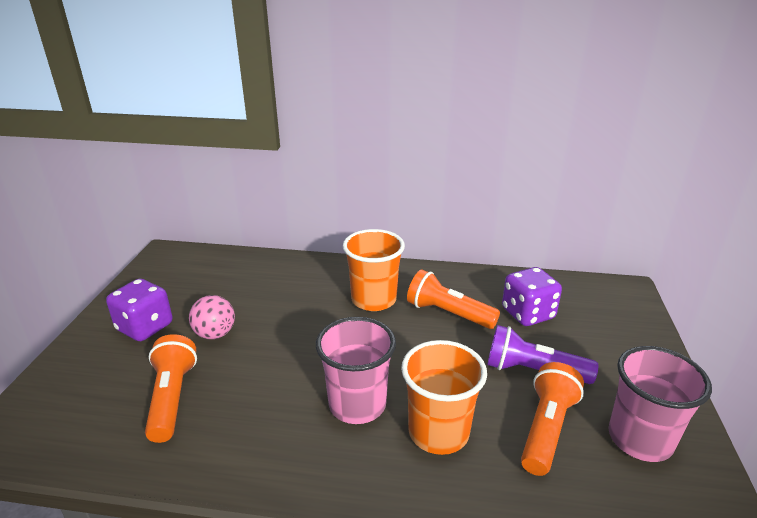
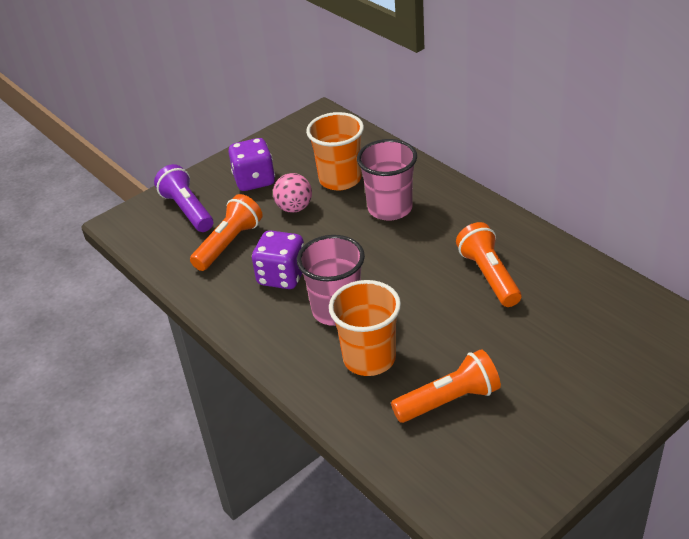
camera: 45 degrees right, 10 degrees up
(374, 299) = (440, 233): orange cup -> orange cup (340, 179)
(527, 314) = (561, 311): purple dice -> purple dice (282, 276)
(533, 371) = (497, 358): purple flashlight -> purple flashlight (187, 210)
(640, 439) = (511, 448): pink cup -> pink cup (390, 208)

